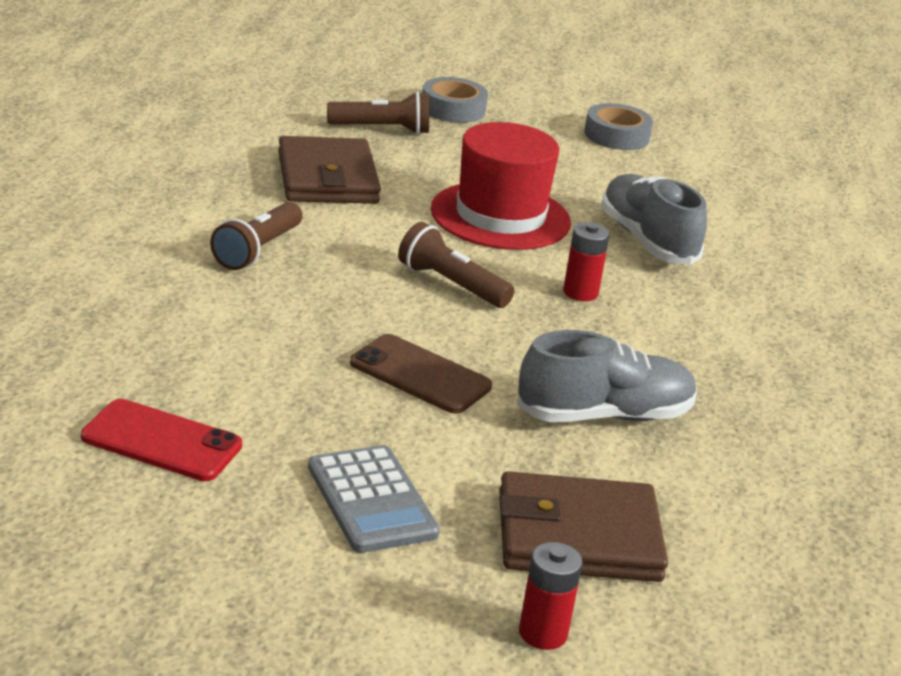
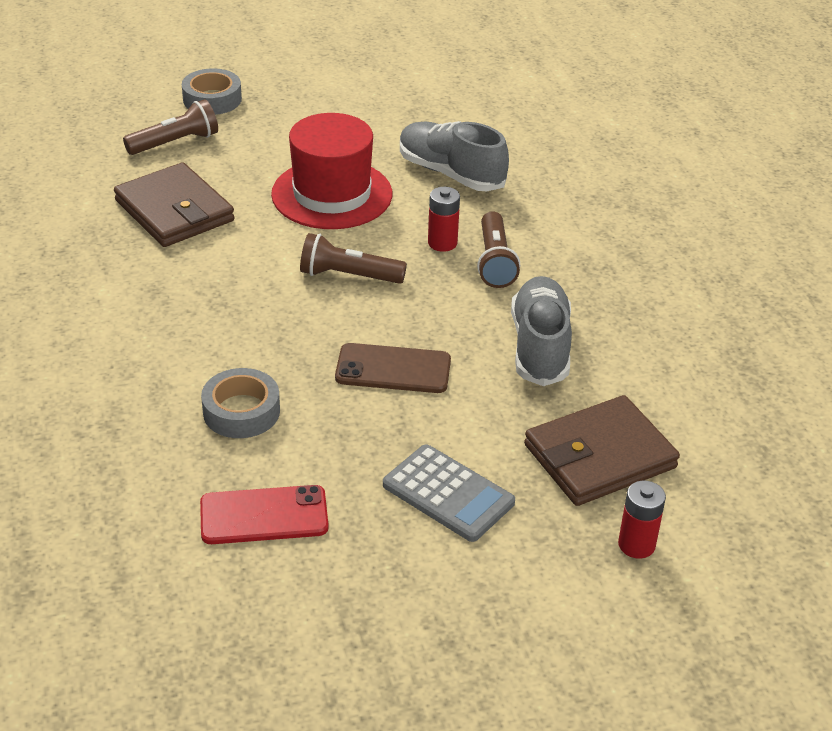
camera: 25 degrees left, 10 degrees up
(257, 250) = (182, 306): brown flashlight -> brown flashlight (495, 262)
(604, 415) = (540, 347): grey shoe -> grey shoe turned 45 degrees counterclockwise
(616, 136) = (353, 78): grey tape -> grey tape (241, 411)

